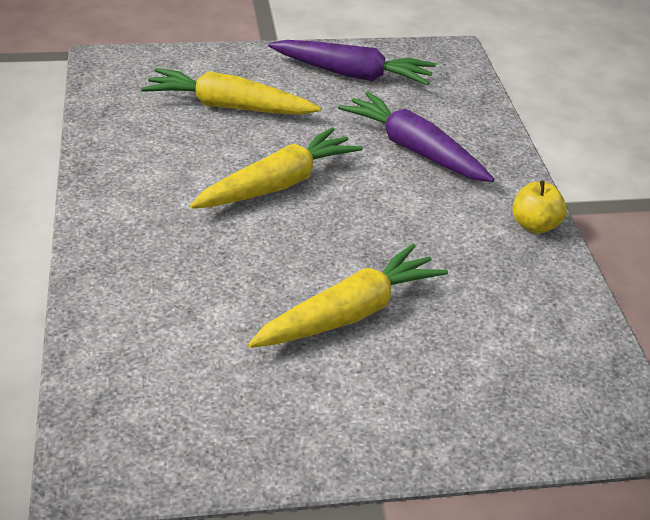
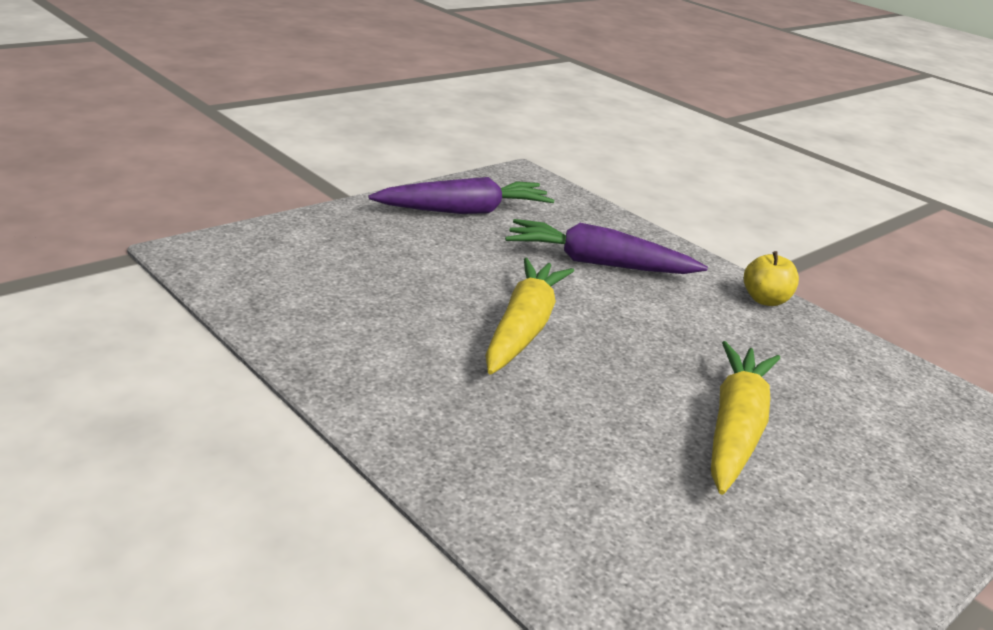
camera: 35 degrees left, 10 degrees down
(228, 107) = (384, 267): yellow carrot -> none

